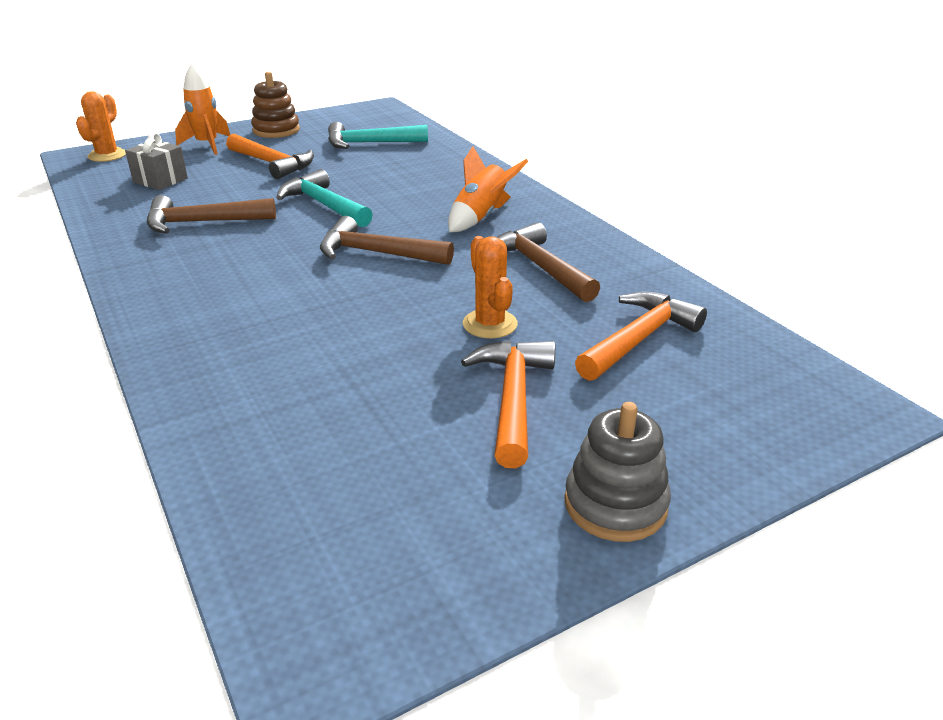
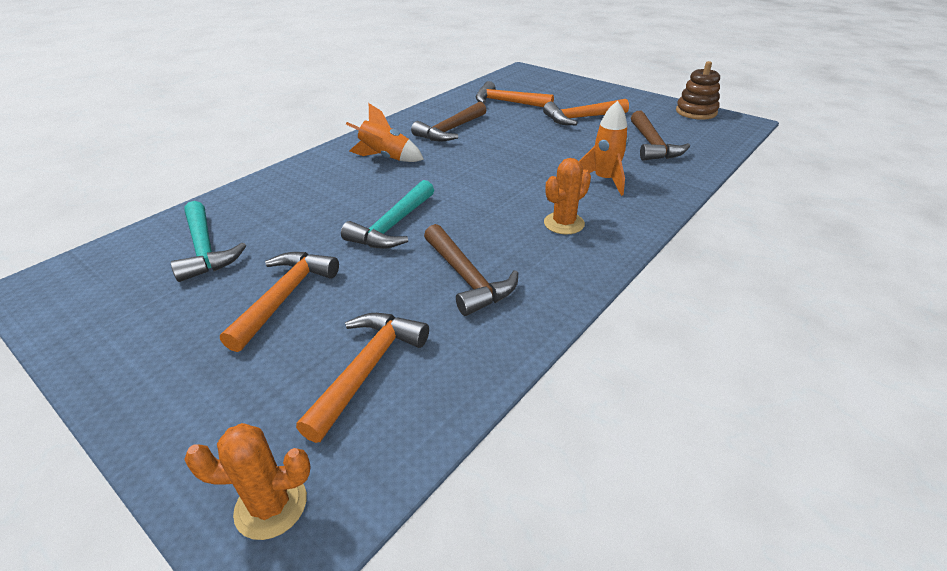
camera: 110 degrees left, 5 degrees up
(160, 180) = (367, 369): grey gift -> orange hammer
(207, 145) = (209, 392): orange rocket -> orange rocket (604, 180)
(276, 130) = (138, 346): brown stacking toy -> brown stacking toy (696, 112)
(377, 253) = (468, 180): brown hammer -> brown hammer (652, 145)
(490, 324) = (525, 132): orange cactus -> orange cactus (564, 223)
(615, 504) = (620, 96): grey stacking toy -> none

